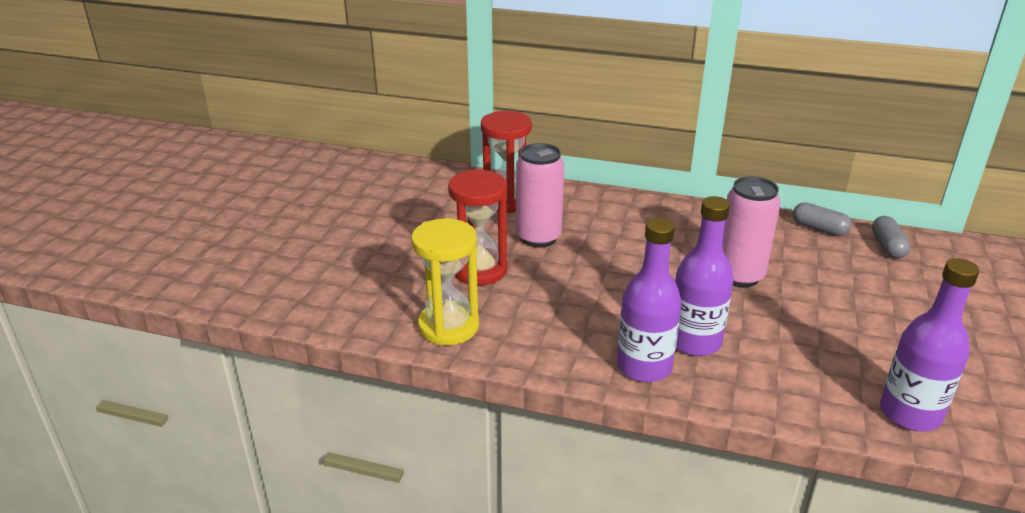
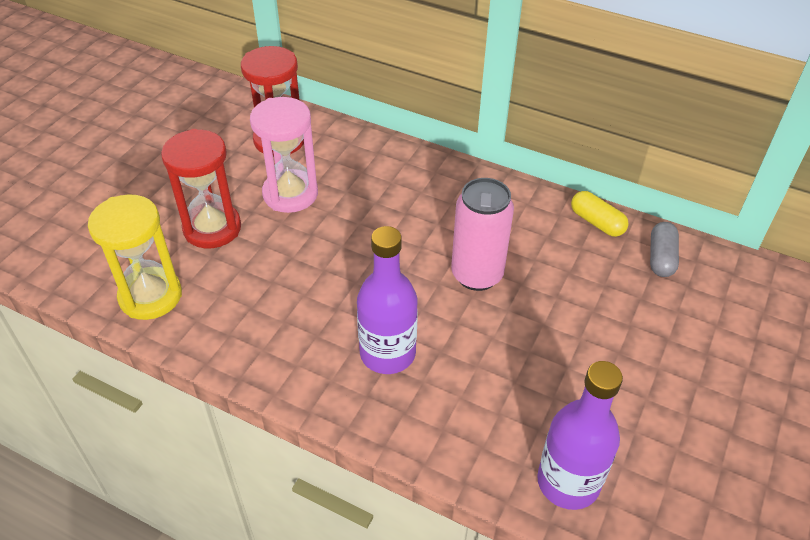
camera: 10 degrees right, 15 degrees up
(538, 237) = (290, 194): pink can -> pink hourglass
(644, 367) = (321, 377): purple bottle -> none
(819, 229) = (597, 222): grey capsule -> yellow capsule

